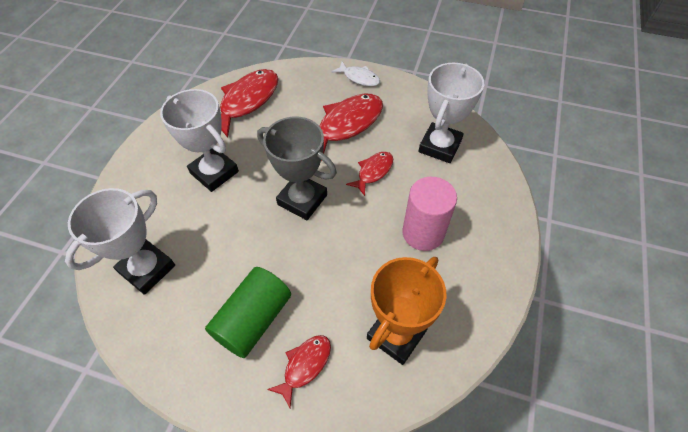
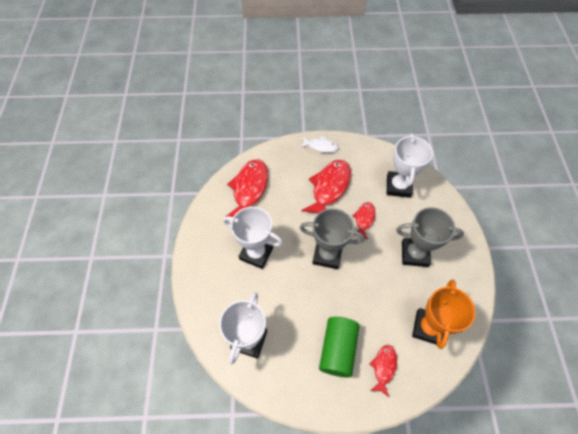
camera: 20 degrees left, 5 degrees up
(423, 233) = (414, 254): pink cylinder -> grey trophy

